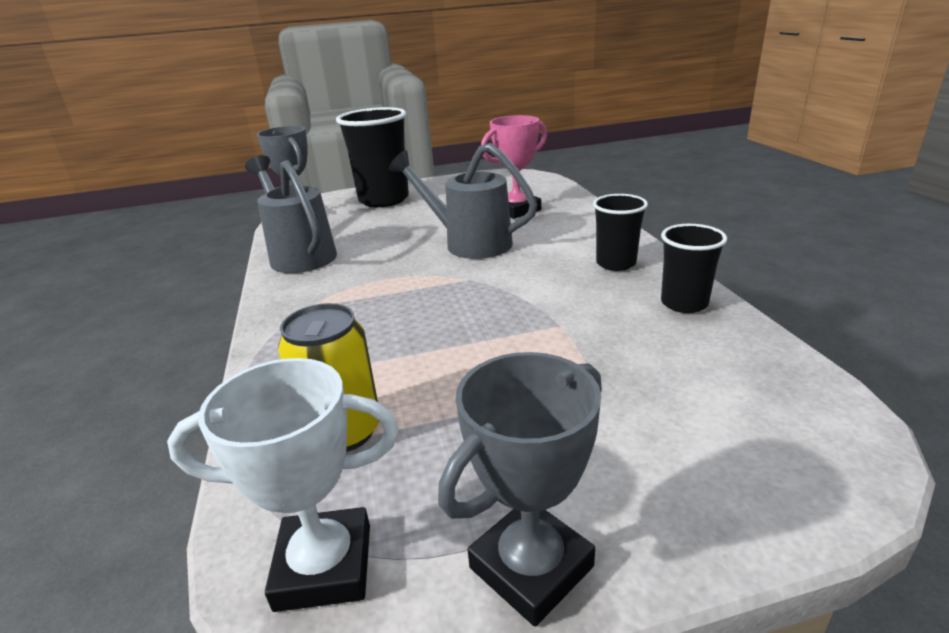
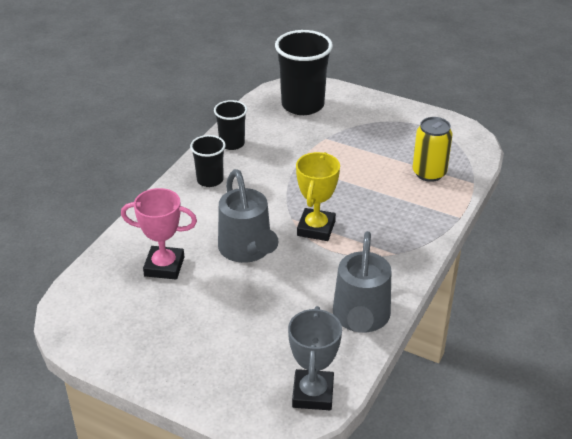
camera: 140 degrees left, 10 degrees up
(324, 566) = (462, 140): white trophy -> none
(384, 200) = (221, 368): black cup -> black cup (302, 105)
(429, 284) = (316, 228): none -> yellow trophy
(531, 567) = (409, 113): grey trophy -> none

